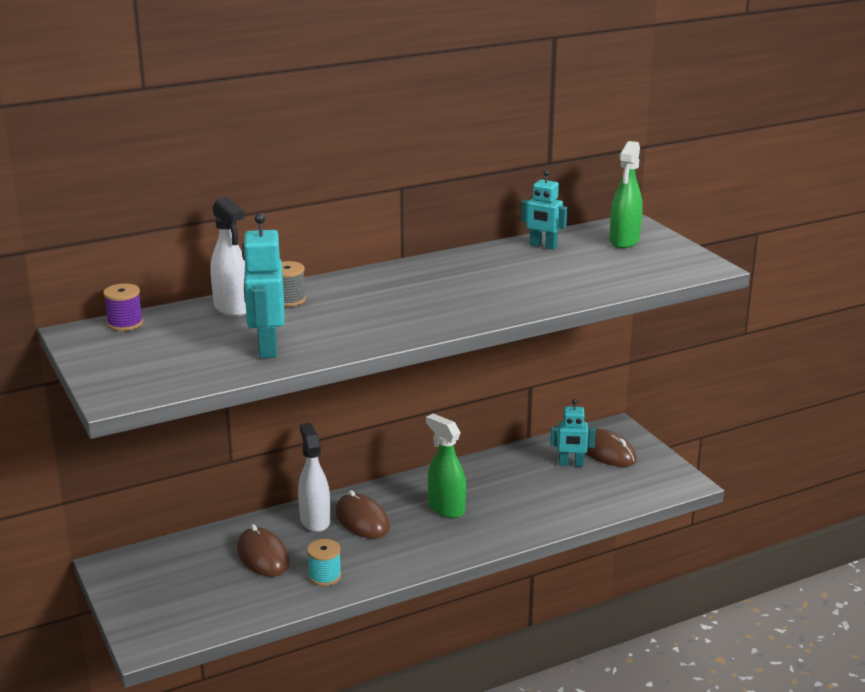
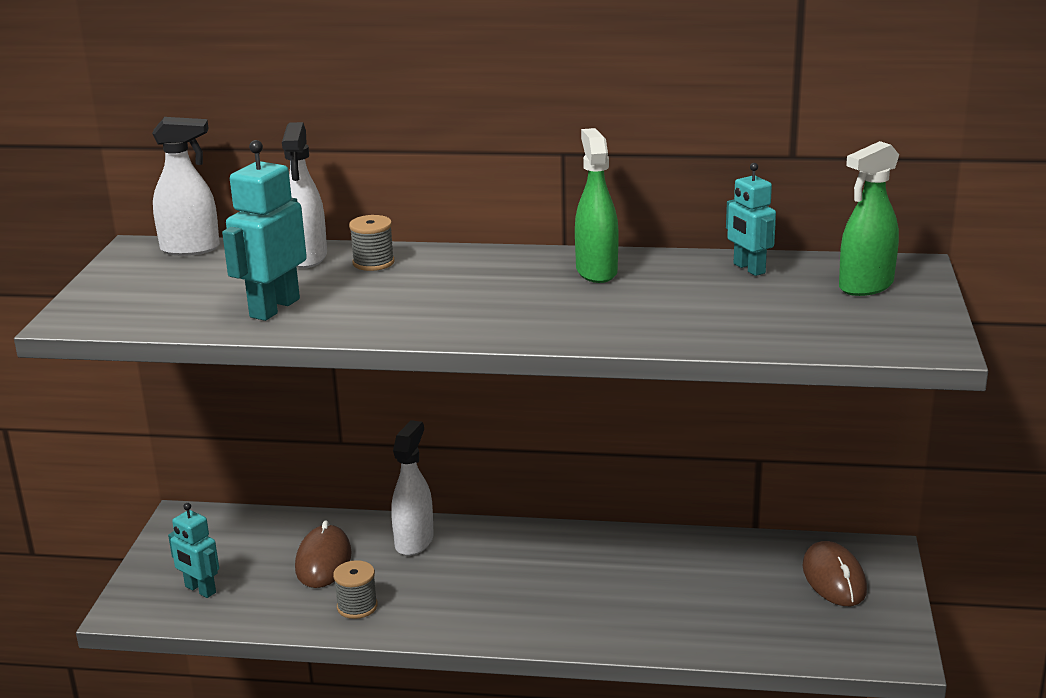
camera: 35 degrees right, 0 degrees up
(125, 323) = (191, 249): purple spool -> white spray bottle
(325, 576) = (357, 606): turquoise spool -> grey spool
(362, 520) = (461, 559): brown mouse -> none
(446, 508) = (565, 578): green spray bottle -> green spray bottle (596, 271)
(571, 464) = (771, 578): turquoise robot -> turquoise robot (200, 590)

